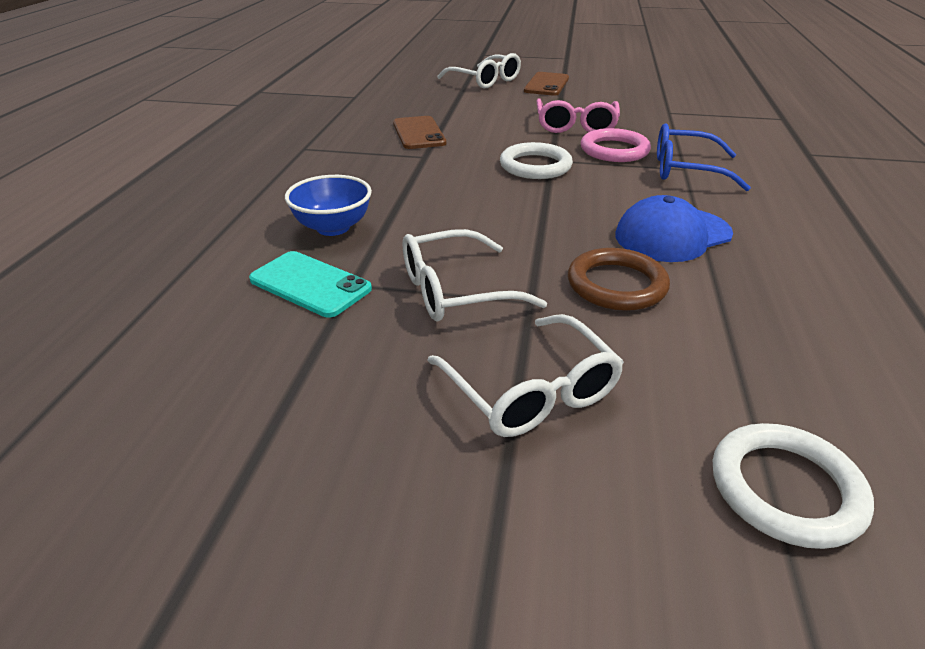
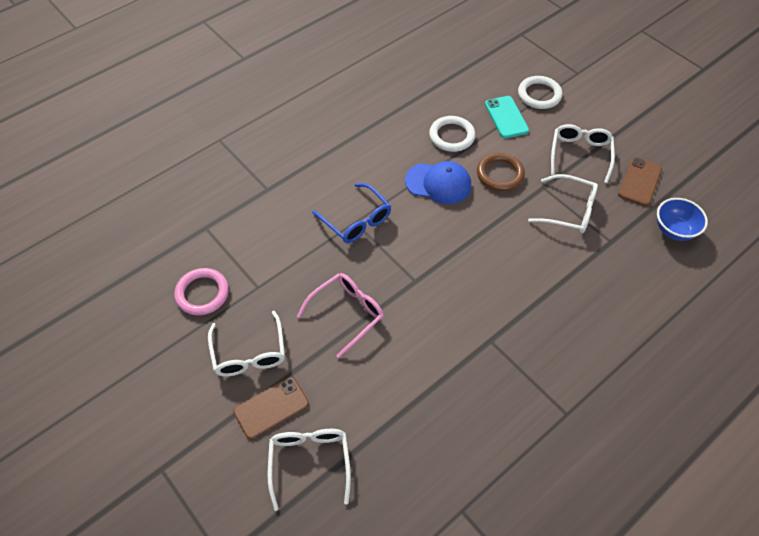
camera: 140 degrees left, 20 degrees up
(310, 284) = (631, 253): turquoise phone -> turquoise phone (506, 117)
(333, 227) = (598, 292): blue bowl -> blue bowl (674, 230)
(419, 133) = (466, 381): brown phone -> brown phone (639, 182)
(535, 166) = (433, 281): white ring -> white ring (451, 136)
(605, 92) = (249, 353): none -> white glasses
(614, 150) = (366, 266): pink ring -> pink ring (202, 293)

